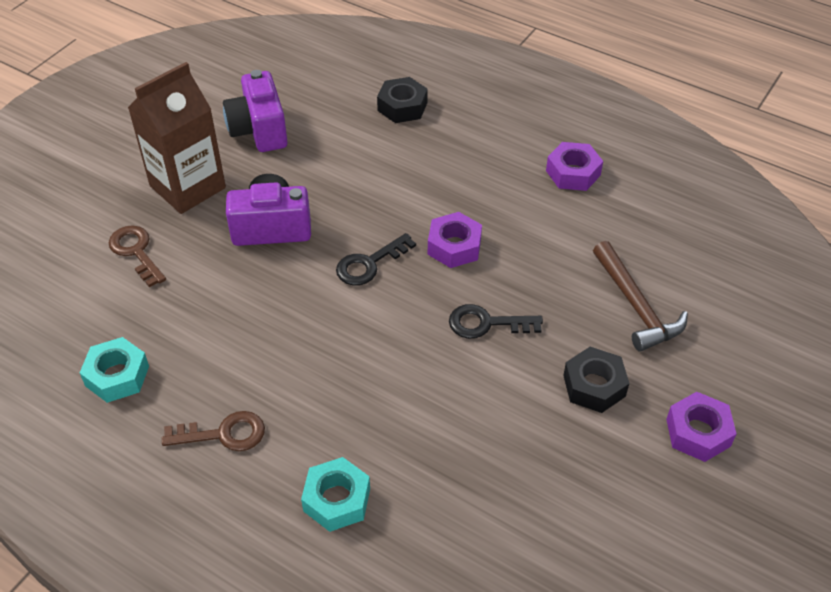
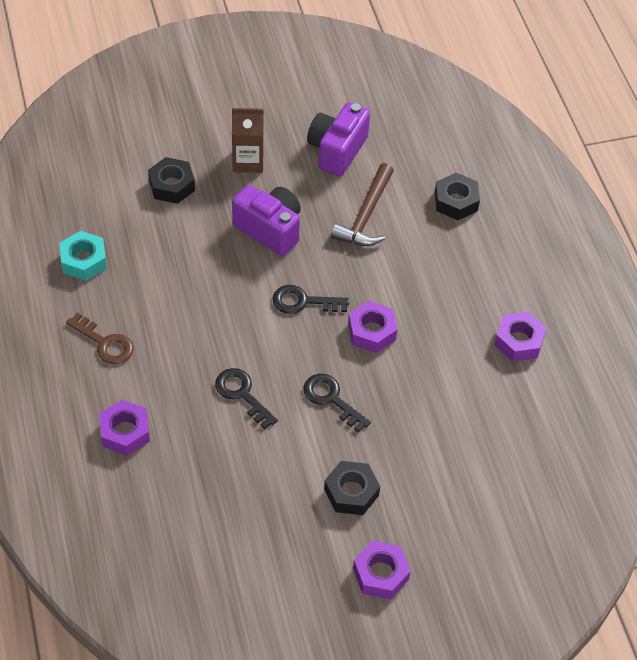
camera: 40 degrees right, 5 degrees up
(136, 252) = (172, 185): brown key -> black nut
(187, 187) = (248, 161): brown carton -> brown carton, size x0.64
(336, 500) = (125, 432): turquoise nut -> purple nut
(406, 379) = (242, 394): none -> black key
(636, 305) = (444, 465): brown hammer -> brown hammer (366, 215)

